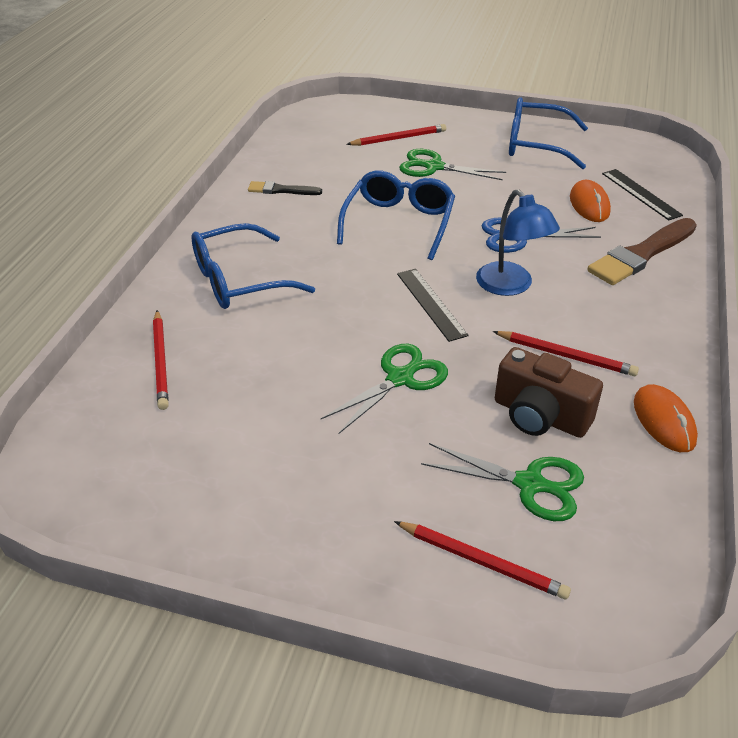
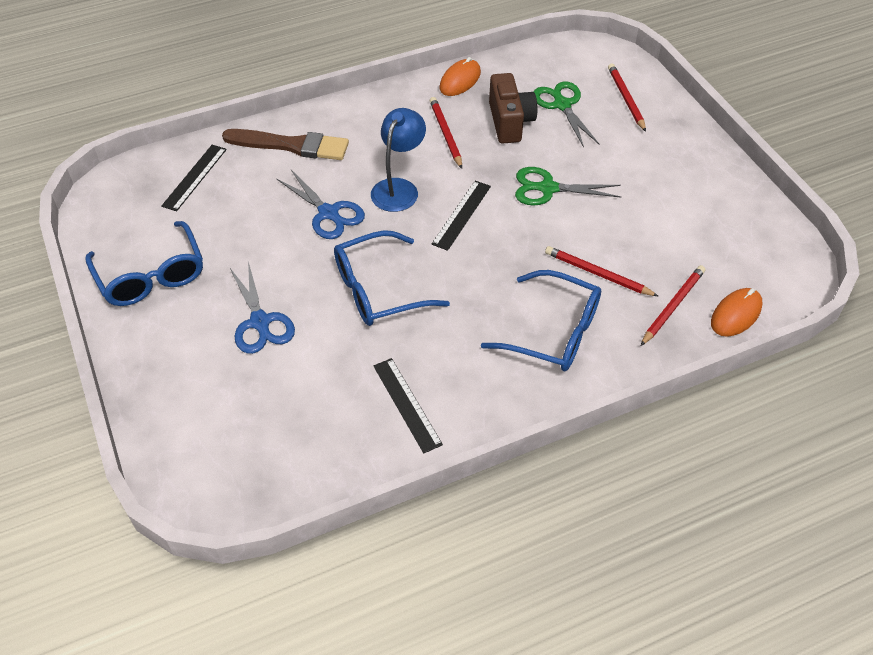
camera: 130 degrees left, 10 degrees up
(281, 190) = (406, 404): black brush -> black ruler
(398, 138) = (222, 383): red pencil -> red pencil (597, 274)
(434, 167) = (260, 322): green scissors -> blue scissors
(589, 205) = (240, 197): orange mouse -> orange mouse (736, 314)

